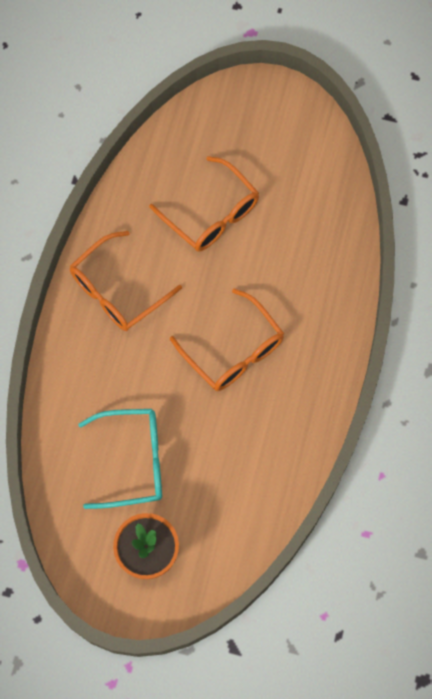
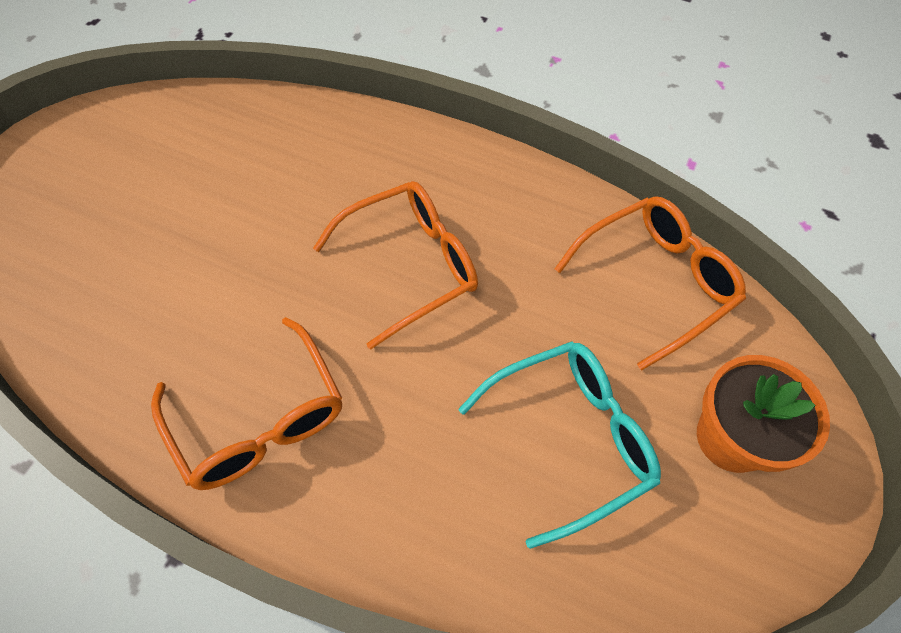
camera: 80 degrees left, 10 degrees down
(133, 461) = (570, 438): turquoise glasses -> turquoise glasses turned 60 degrees clockwise
(212, 214) = (182, 260): orange glasses -> orange glasses (656, 281)

